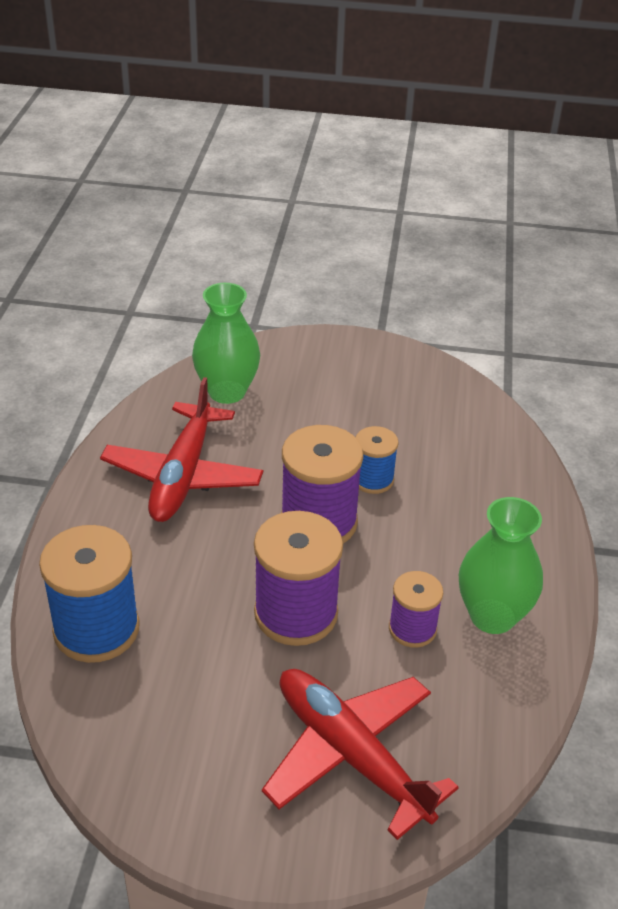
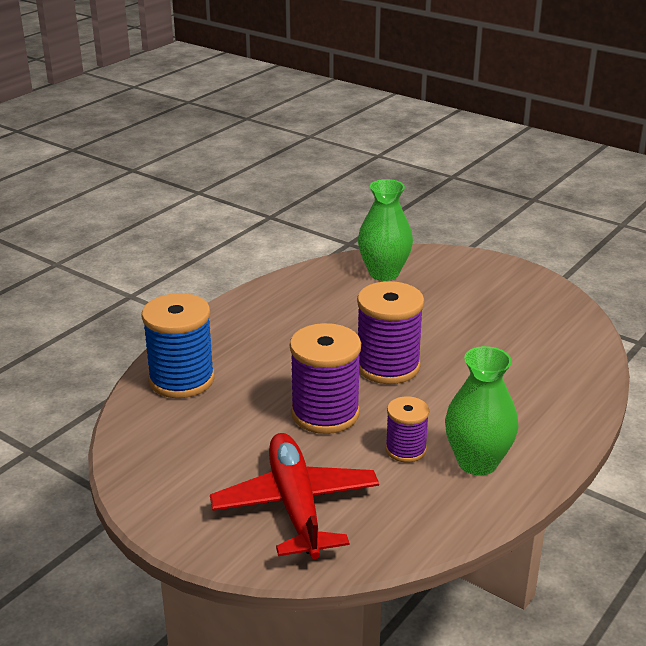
camera: 30 degrees right, 10 degrees down
(183, 475) = (311, 312): red plane -> none
(373, 479) = (452, 353): blue spool -> none

